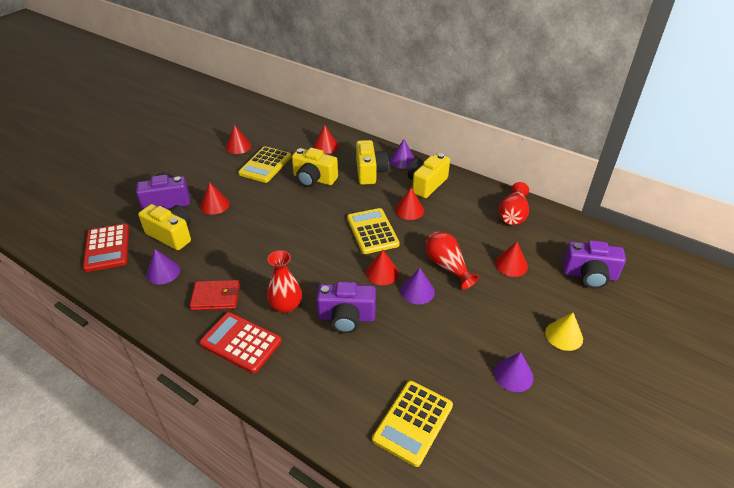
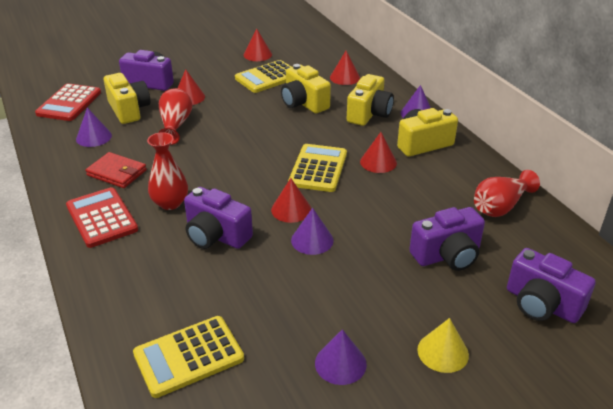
camera: 30 degrees right, 5 degrees down
(447, 266) = (368, 229): red vase -> red vase (175, 125)
(511, 265) = (447, 255): red cone -> purple camera

